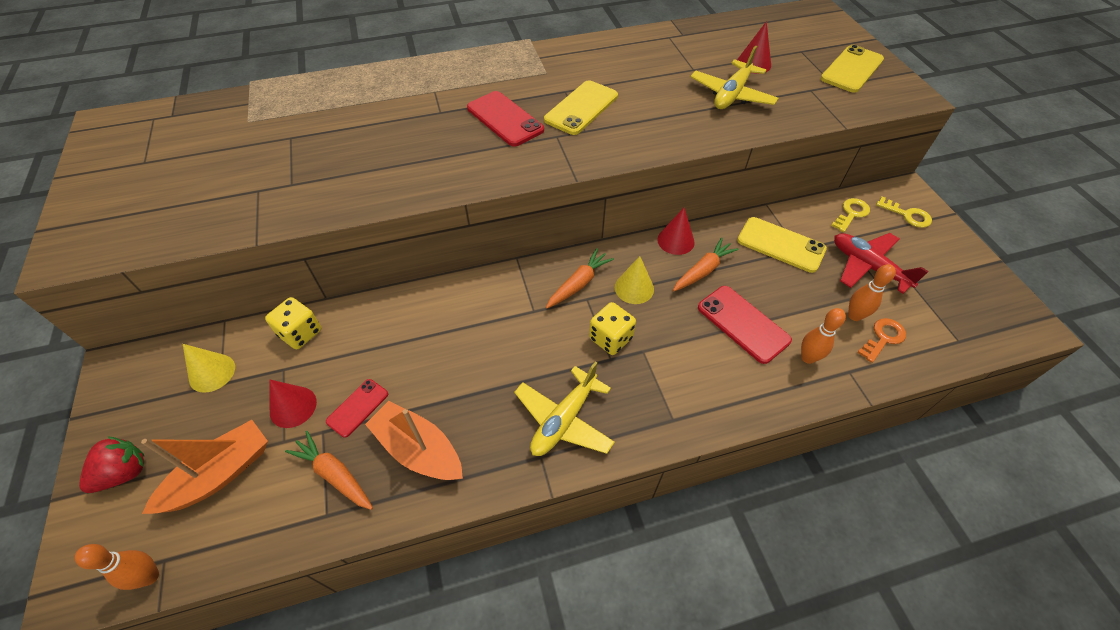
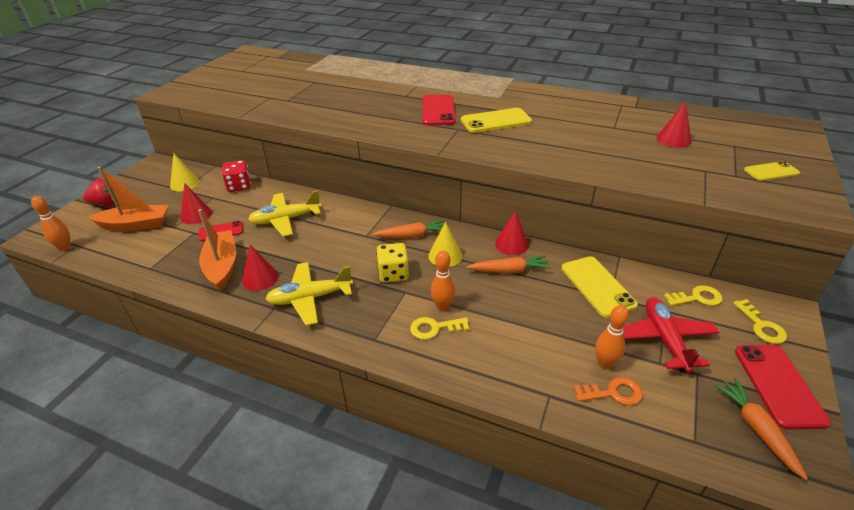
camera: 40 degrees right, 15 degrees down
(300, 333) = (239, 186): yellow dice -> red dice
(334, 474) = (175, 253): orange carrot -> orange carrot (756, 429)
(483, 434) = (260, 278): none -> red cone
(708, 371) = (434, 328): none -> yellow key
(731, 95) = (625, 150): yellow plane -> yellow plane (286, 219)
(743, 324) = (498, 316): red phone -> red phone (778, 385)
(808, 358) = (524, 365): orange bowling pin -> orange bowling pin (443, 307)
(852, 69) = (771, 172): yellow phone -> yellow phone, size x0.61

